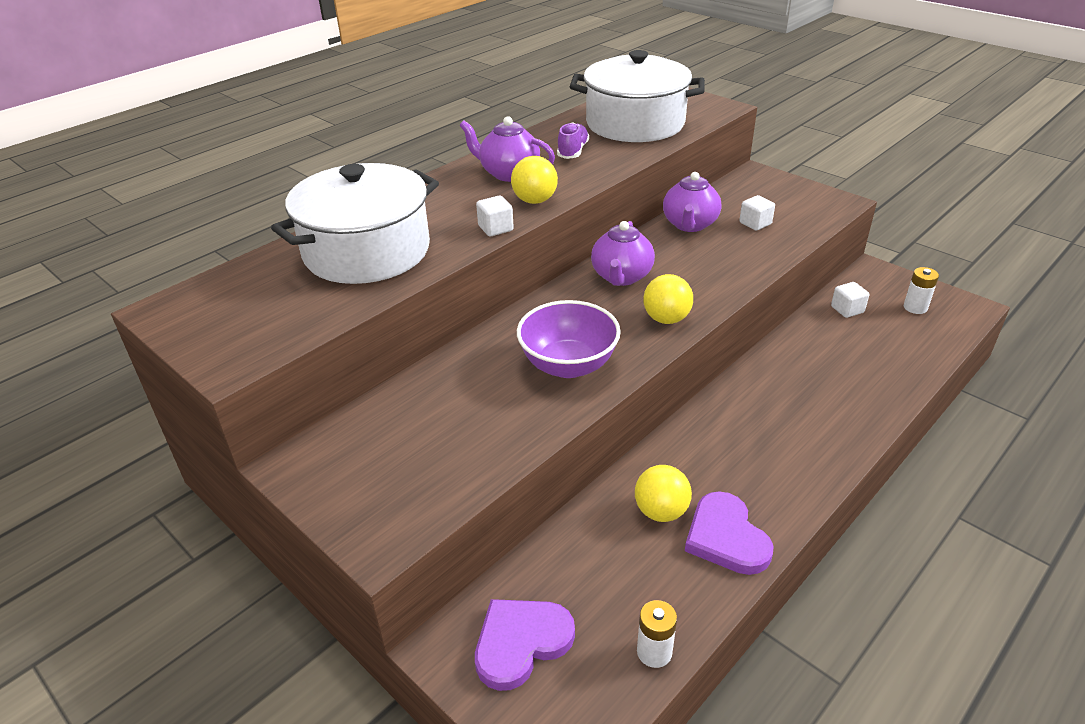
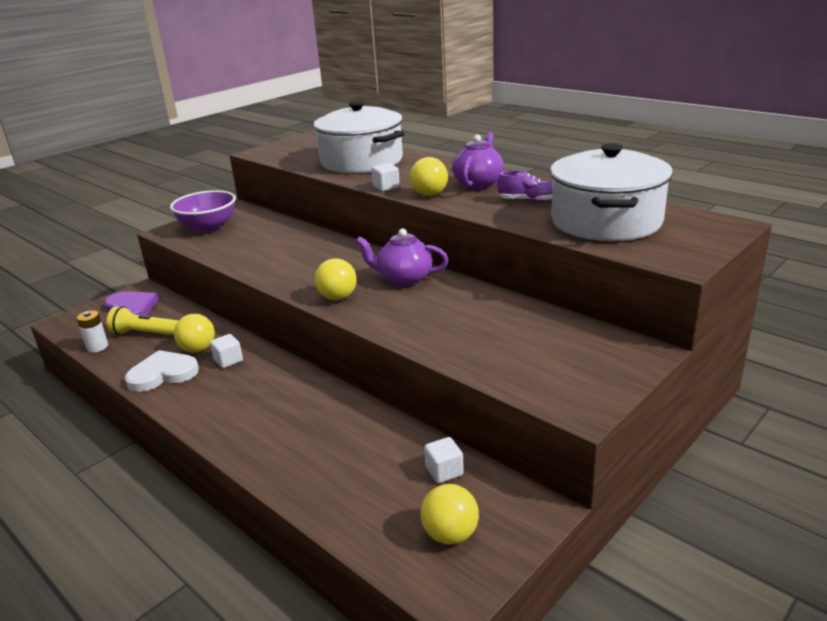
camera: 90 degrees right, 10 degrees down
(568, 365) = (290, 265): purple bowl -> purple bowl (208, 227)
(612, 591) = (146, 333): none -> yellow flashlight
(689, 225) = (501, 308): purple teapot -> none
(726, 537) = (163, 374): purple heart -> white heart
(755, 223) = (510, 345): white cube -> white cube (228, 360)
(915, 307) = (450, 534): white battery -> yellow ball

